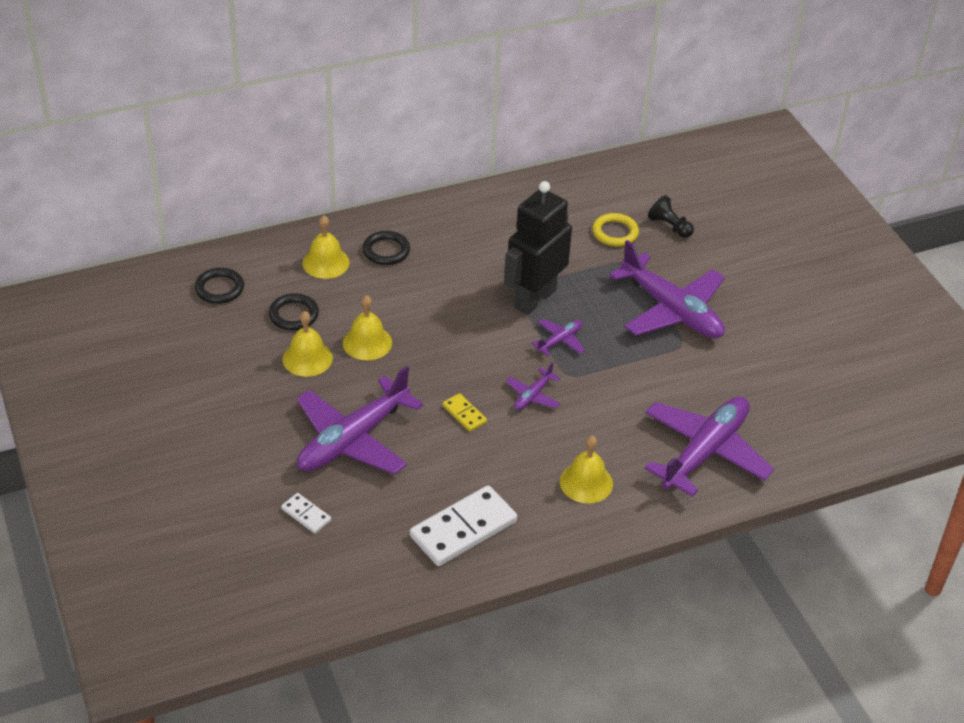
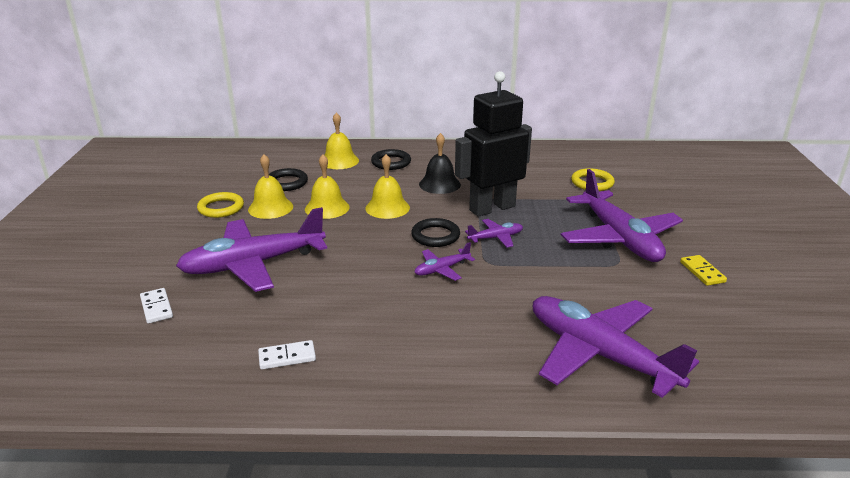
camera: 25 degrees right, 15 degrees down
(219, 288) = (249, 161): black ring -> black ring (435, 236)
(254, 373) = (221, 208): none -> yellow ring
(461, 274) = (439, 184): none -> black bell
(463, 529) = (287, 357): white domino -> white domino, size x0.48
(464, 414) = (367, 269): yellow domino -> yellow domino (702, 272)
(586, 482) = (446, 349): yellow bell -> yellow bell (387, 208)
(669, 226) = (645, 187): black pawn -> none
(705, 451) = (599, 354): purple plane -> purple plane turned 105 degrees counterclockwise

